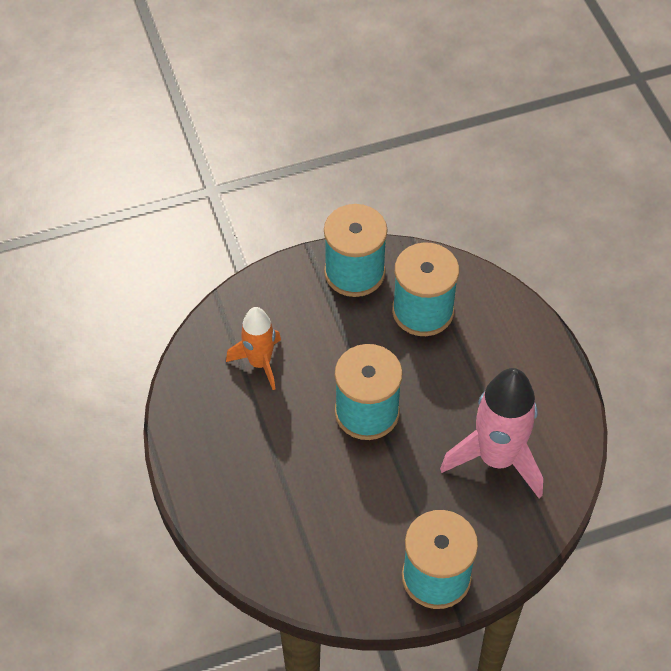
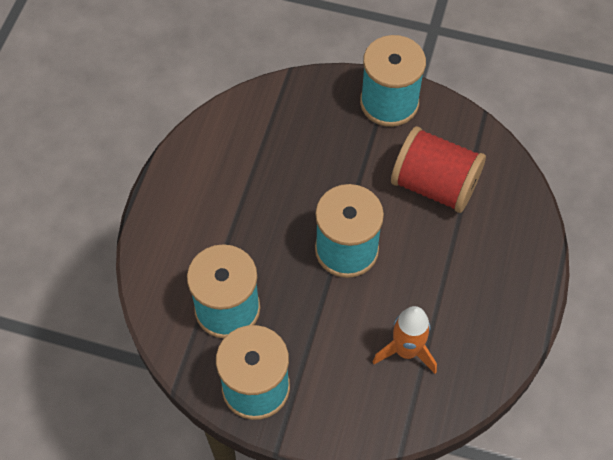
camera: 145 degrees left, 5 degrees up
(333, 517) = (434, 185): none -> red spool
(497, 458) = (275, 153): pink rocket -> none

